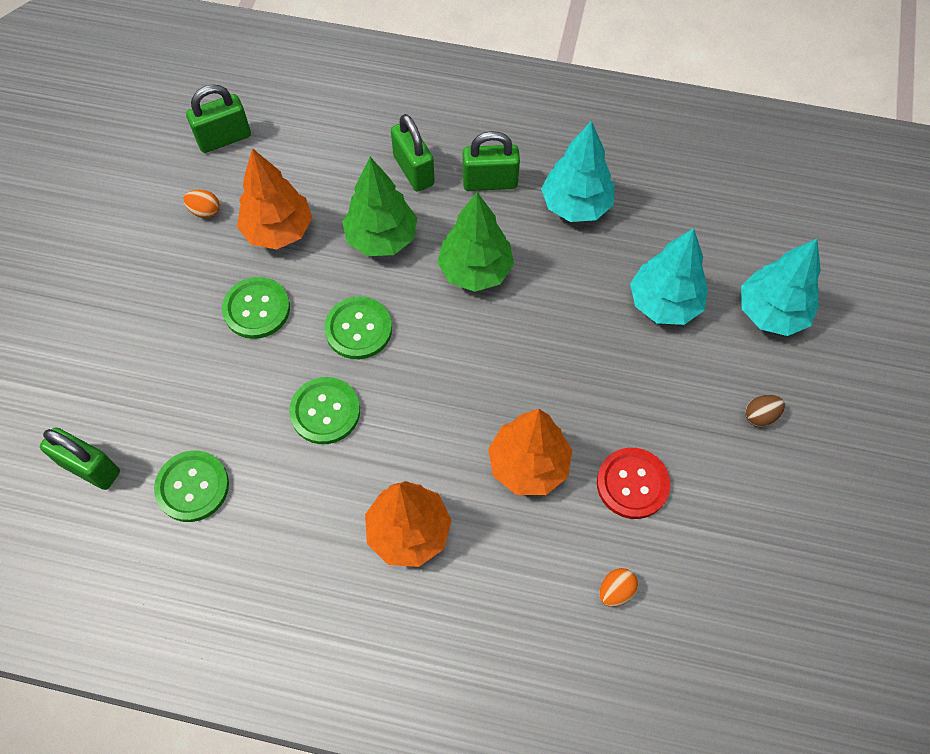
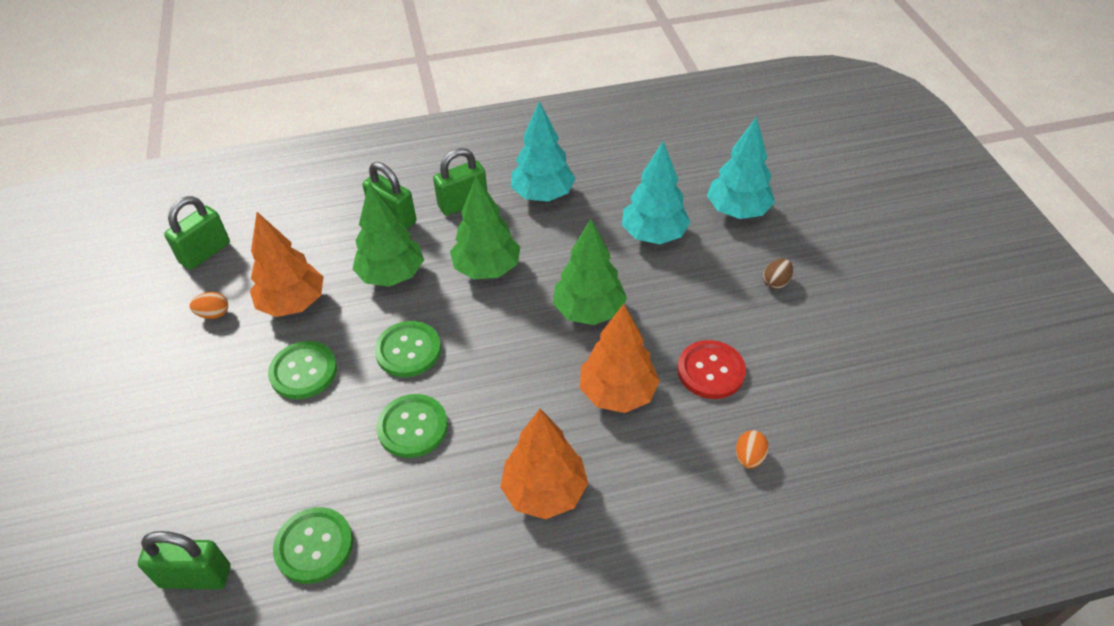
camera: 25 degrees left, 15 degrees down
(549, 363) = (589, 311): none -> green tree

